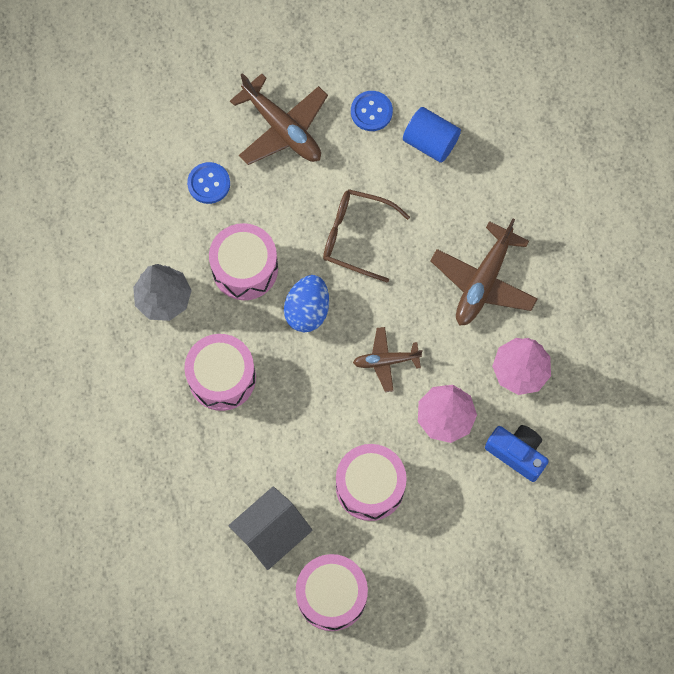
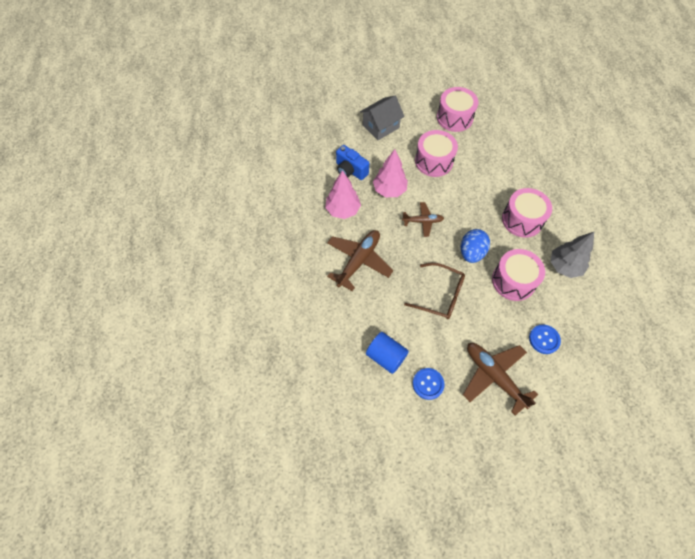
camera: 175 degrees left, 10 degrees down
(271, 533) = (487, 145): grey house -> grey house (381, 126)

